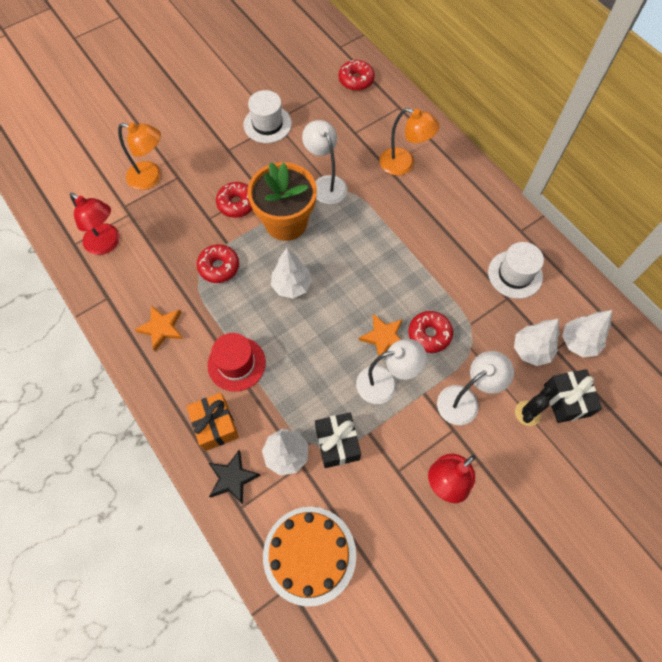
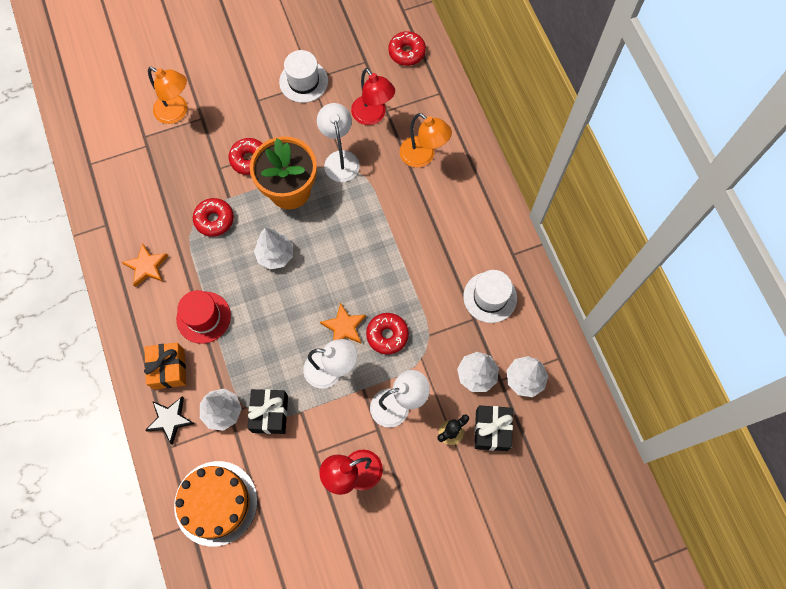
camera: 15 degrees right, 5 degrees up
(107, 244) = (119, 171): red lamp -> red lamp (373, 116)

